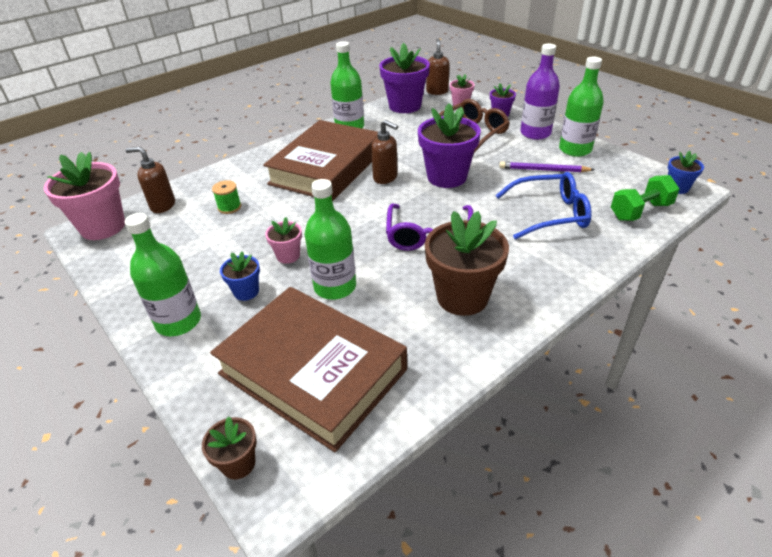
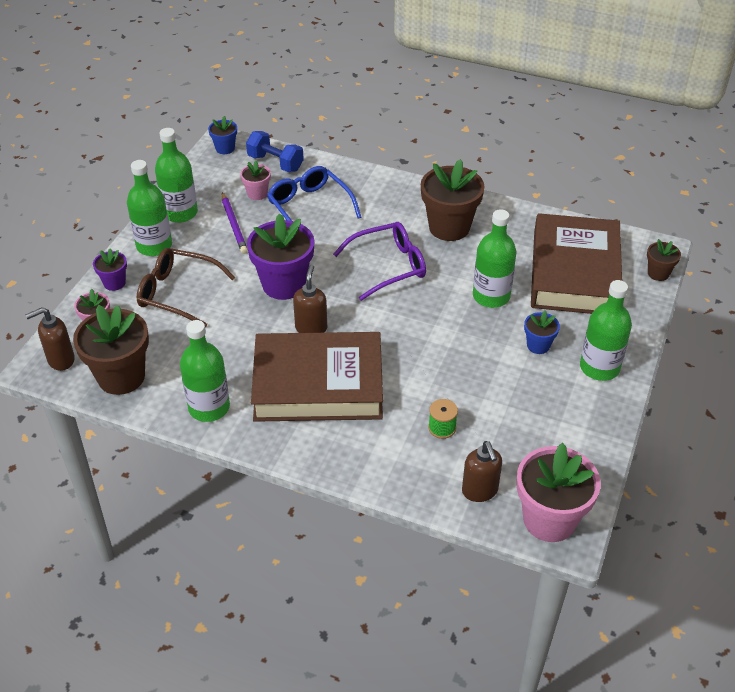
camera: 120 degrees left, 5 degrees up
(288, 256) = (478, 342): pink flower pot -> pink flower pot (257, 194)
(405, 106) = (121, 377): purple flower pot -> brown flower pot
(535, 133) = (154, 246): purple bottle -> green bottle
(640, 211) = (275, 163): green dumbbell -> blue dumbbell

